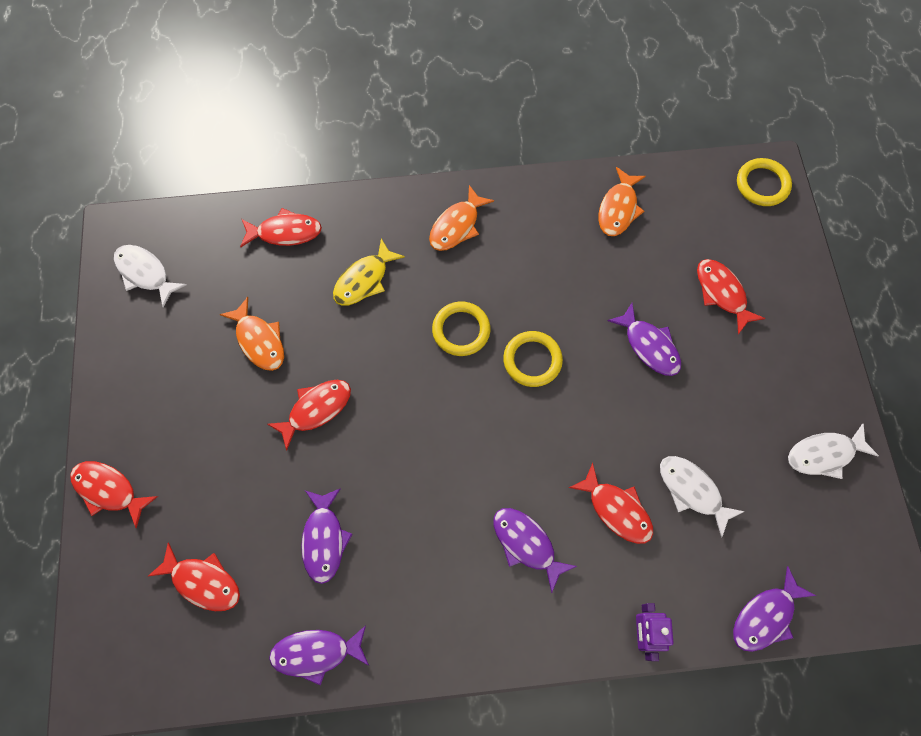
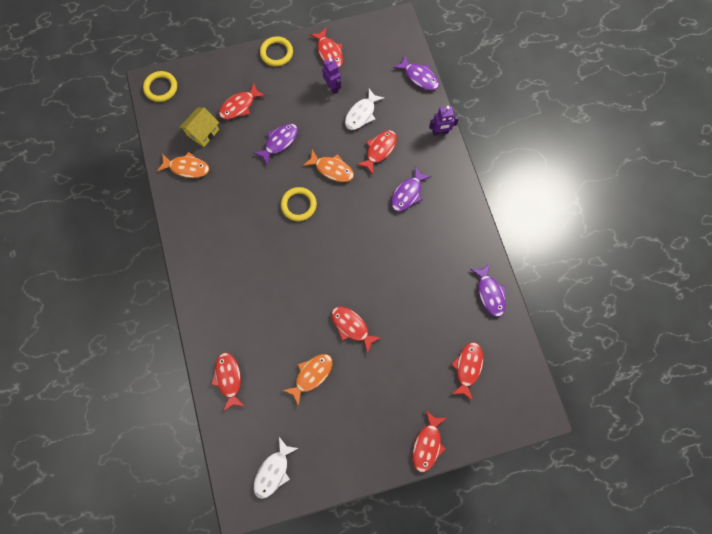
camera: 100 degrees left, 5 degrees up
(324, 539) = (428, 303): purple fish -> none
(364, 280) = (258, 316): yellow fish -> none
(457, 226) = (210, 264): orange fish -> orange fish (332, 169)
(461, 330) = (285, 249): yellow ring -> yellow ring (276, 53)
(677, 235) = (203, 132): none -> yellow house
(750, 448) = (332, 87): none -> purple robot
(824, 454) = (329, 52): white fish -> red fish

